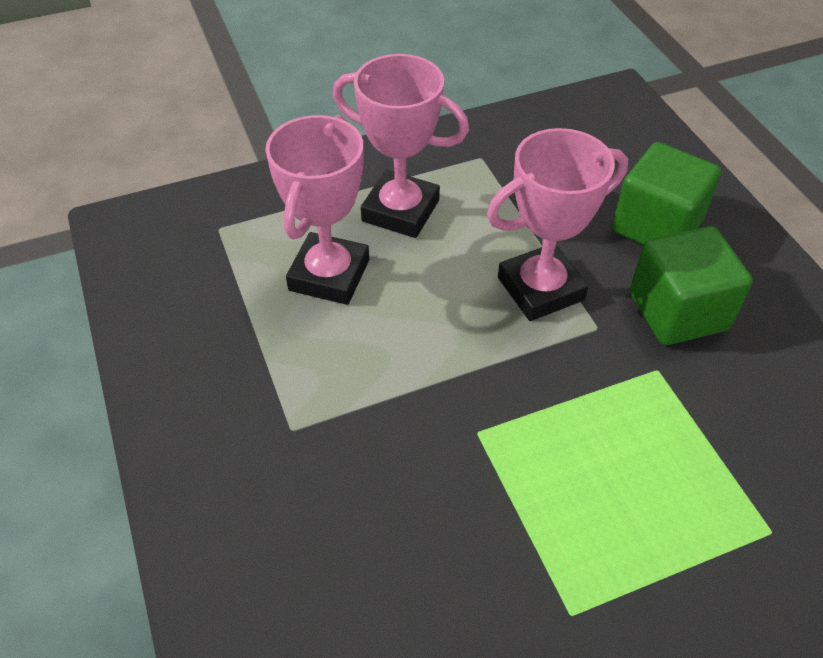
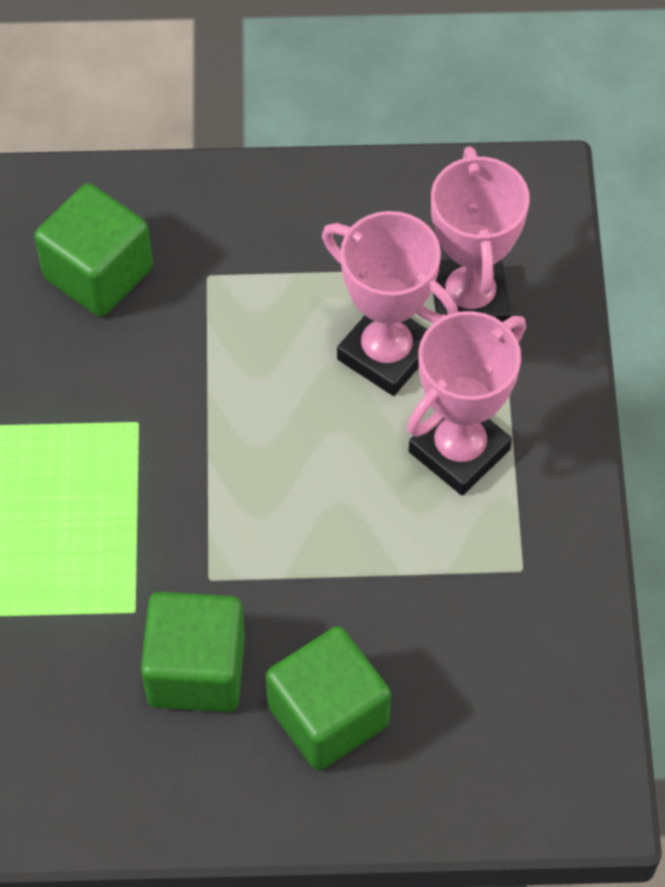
camera: 110 degrees right, 10 degrees up
(320, 531) = (98, 273): none -> green cube
(540, 289) = (284, 547): pink trophy -> pink trophy (469, 300)

